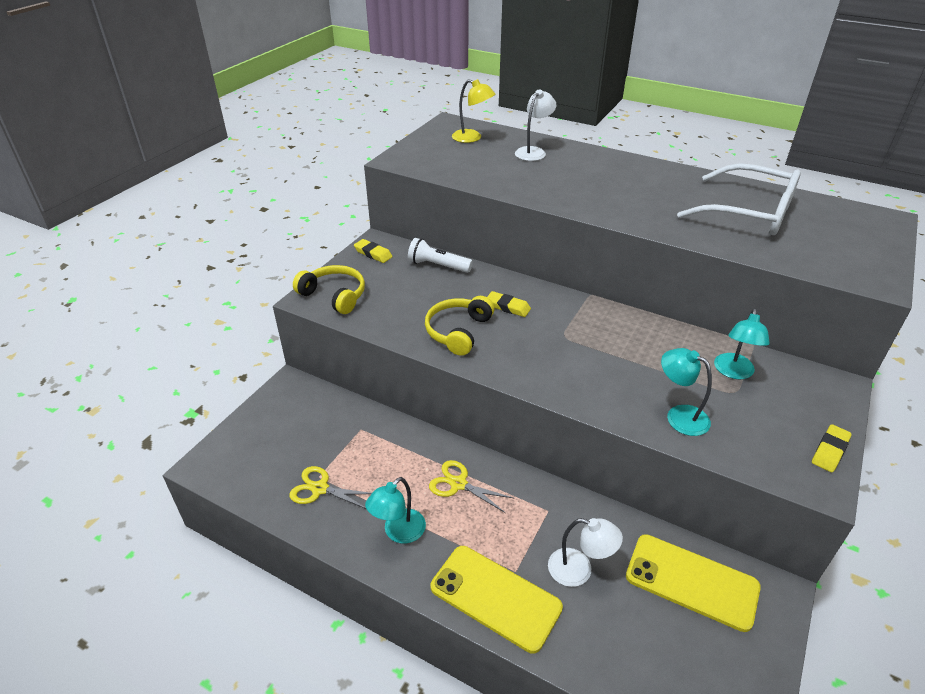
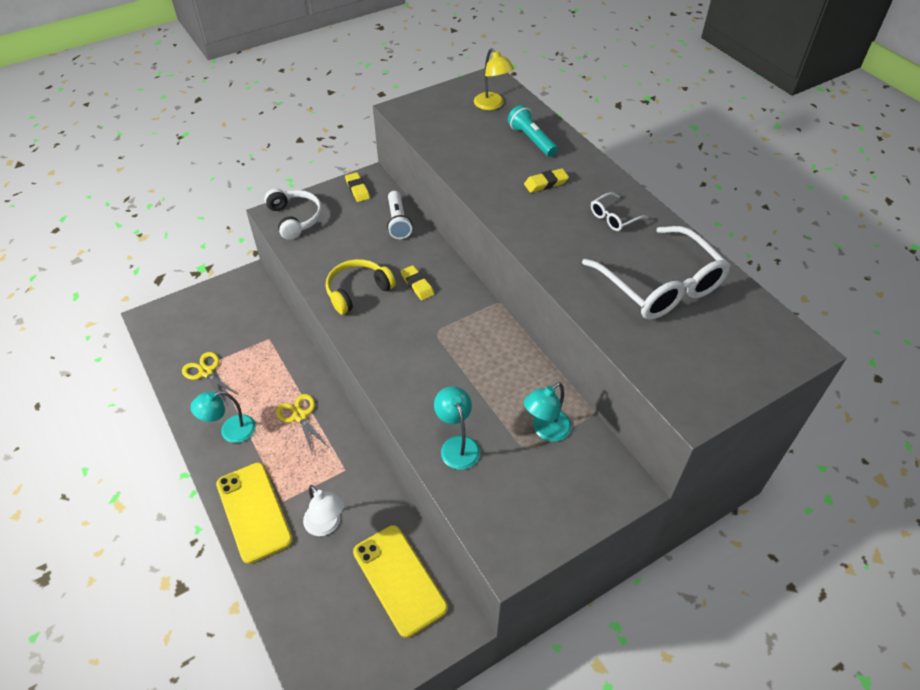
camera: 30 degrees right, 10 degrees up
(334, 295) = (295, 218): yellow headphones -> white headphones
(438, 266) = (398, 222): white flashlight -> white flashlight turned 150 degrees counterclockwise
(533, 152) = (531, 140): white lamp -> turquoise flashlight
(660, 182) = (614, 217): none -> white glasses
(829, 451) = (550, 537): yellow eraser -> yellow eraser (546, 183)

